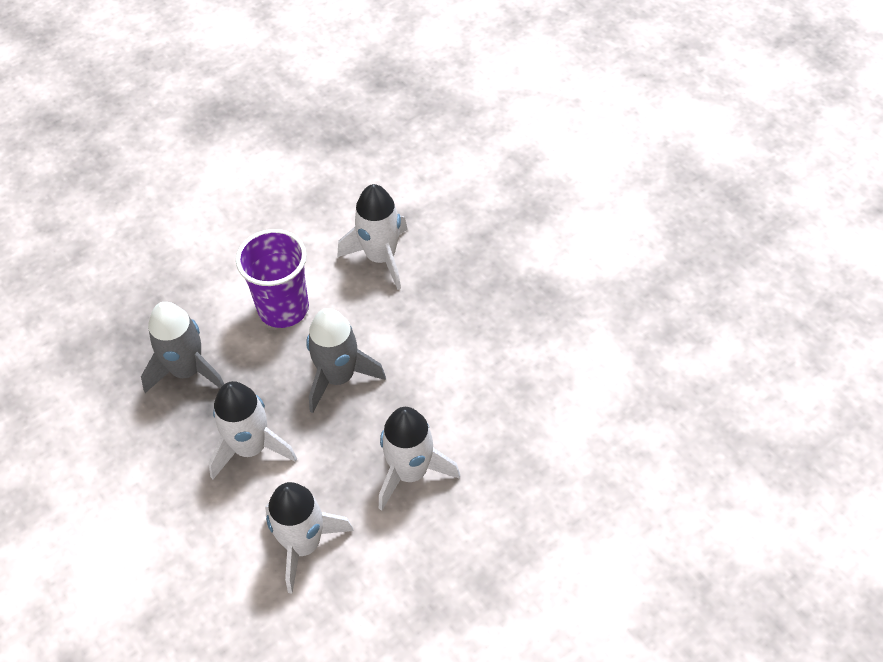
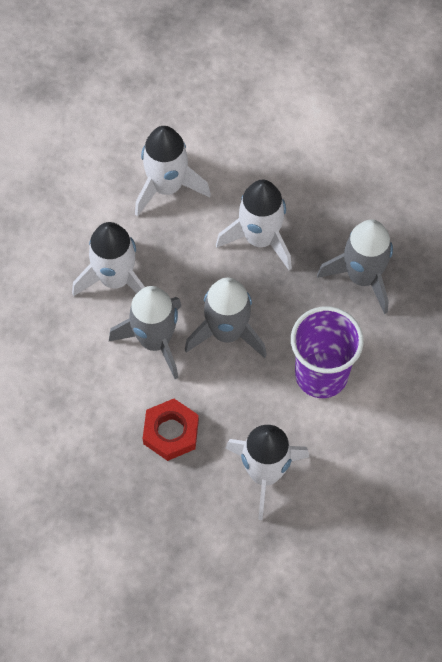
camera: 150 degrees right, 10 degrees up
(407, 399) = (155, 340): none -> grey rocket
(438, 319) = (171, 432): none -> red nut

